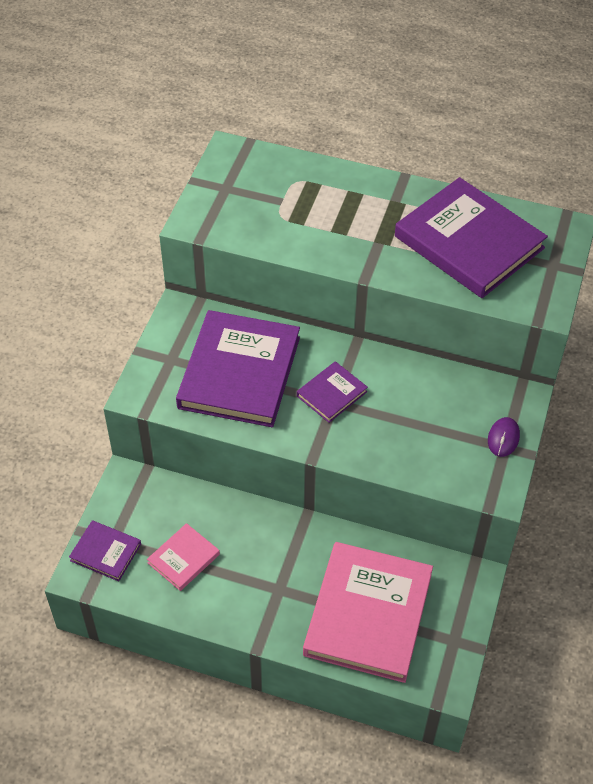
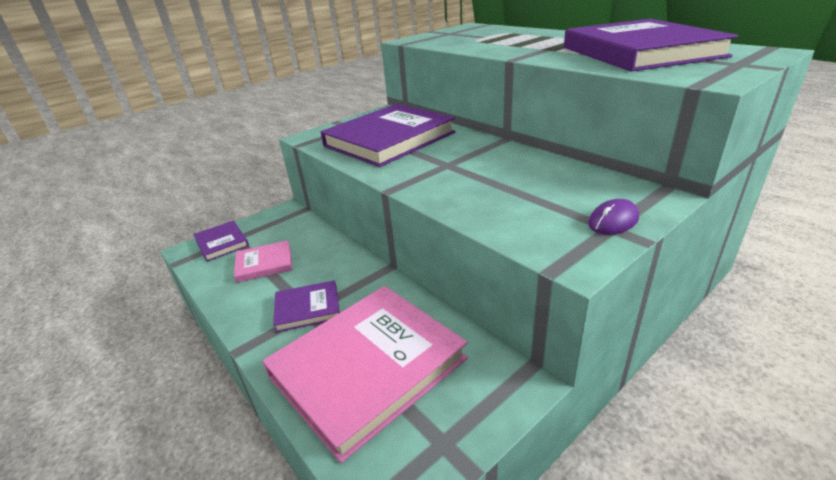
camera: 35 degrees right, 20 degrees down
(332, 394) = (450, 160): purple book -> purple book (307, 308)

